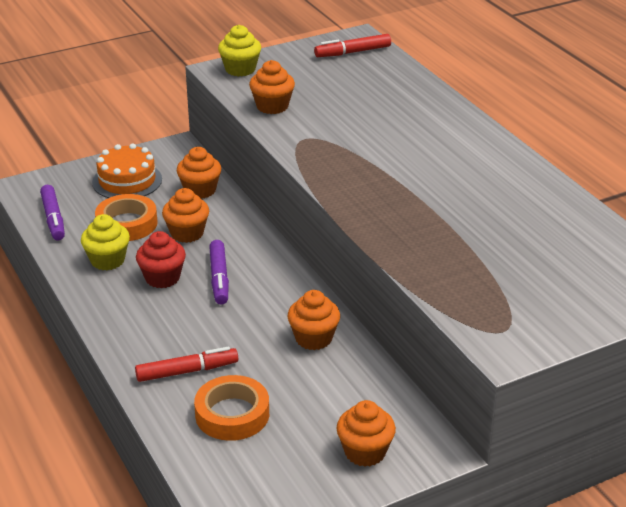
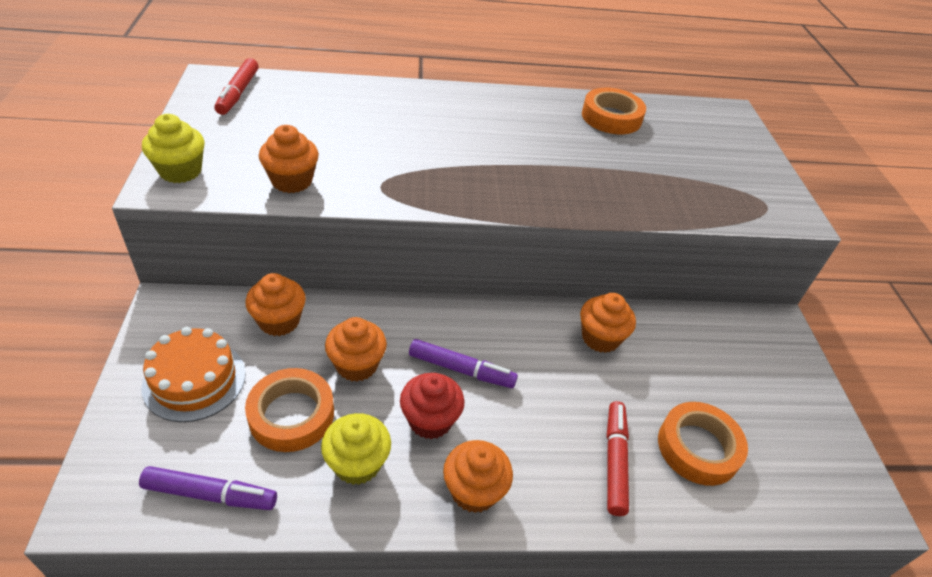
camera: 70 degrees left, 10 degrees up
(365, 452) = (773, 370): orange cupcake -> orange cupcake (474, 490)
(550, 216) = (611, 117): none -> orange tape

